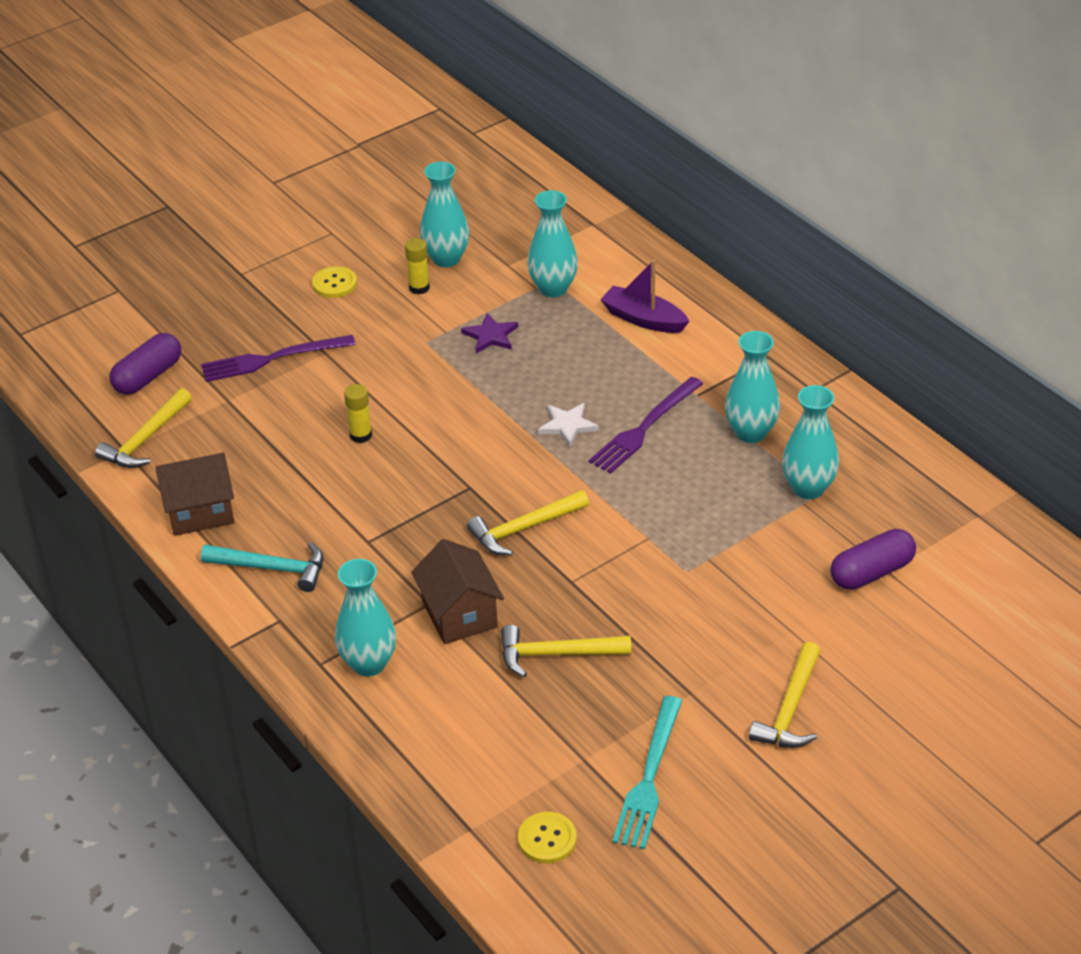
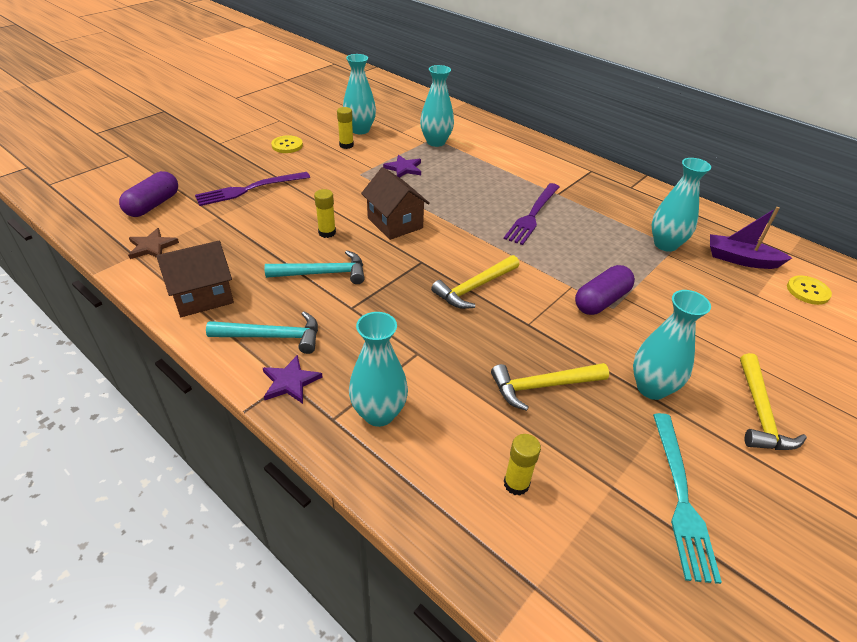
camera: 15 degrees left, 0 degrees up
(145, 439) = (152, 246): yellow hammer -> brown star
(283, 621) = (290, 382): none -> purple star
(344, 494) = (323, 273): none -> turquoise hammer
(459, 614) = (447, 360): brown house -> brown house (395, 223)
(487, 745) = (516, 484): none -> yellow glue stick
(547, 839) = (619, 587): yellow button -> yellow button (807, 291)
(568, 425) = (478, 217): white star -> none
(643, 319) = (501, 155): purple boat -> purple boat (741, 259)
(751, 433) = (606, 213): turquoise vase -> turquoise vase (651, 388)
(871, 572) = (746, 297): purple capsule -> purple capsule (601, 301)

